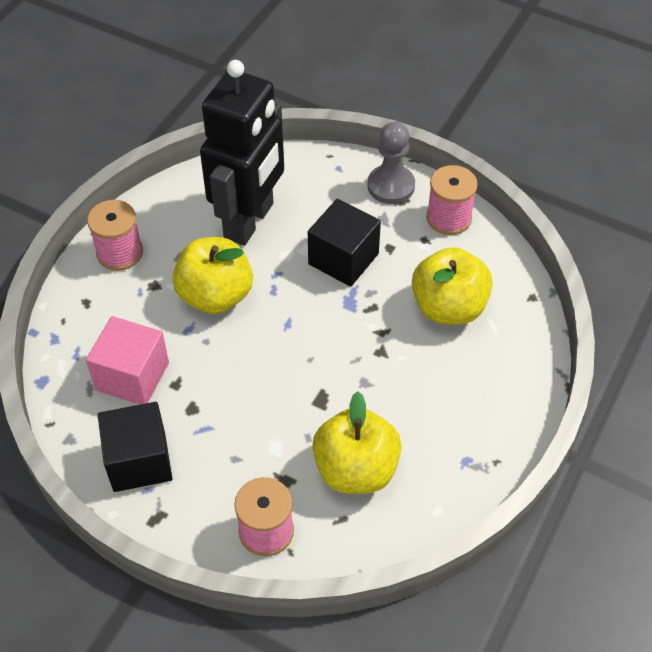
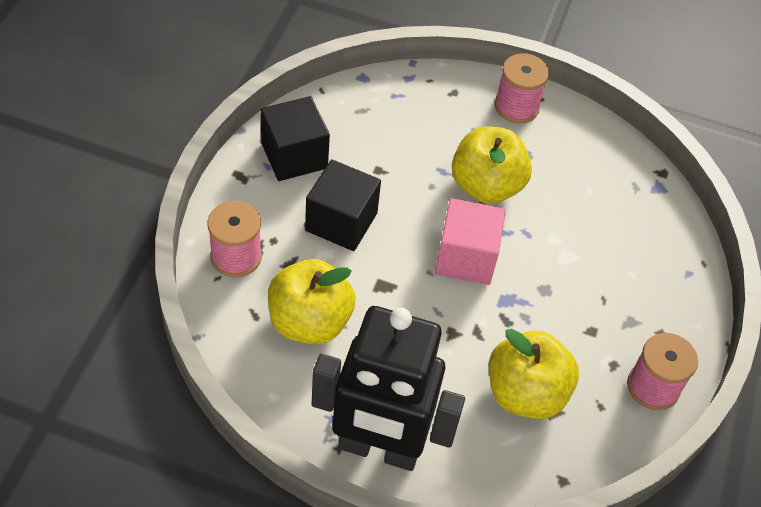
camera: 75 degrees right, 0 degrees up
(132, 376) = (380, 137): pink cube -> pink cube (466, 257)
(249, 221) = (587, 202): black robot -> black robot (379, 449)
(343, 259) = (563, 289): black cube -> black cube (341, 222)
(391, 186) = (680, 325): grey pawn -> none

